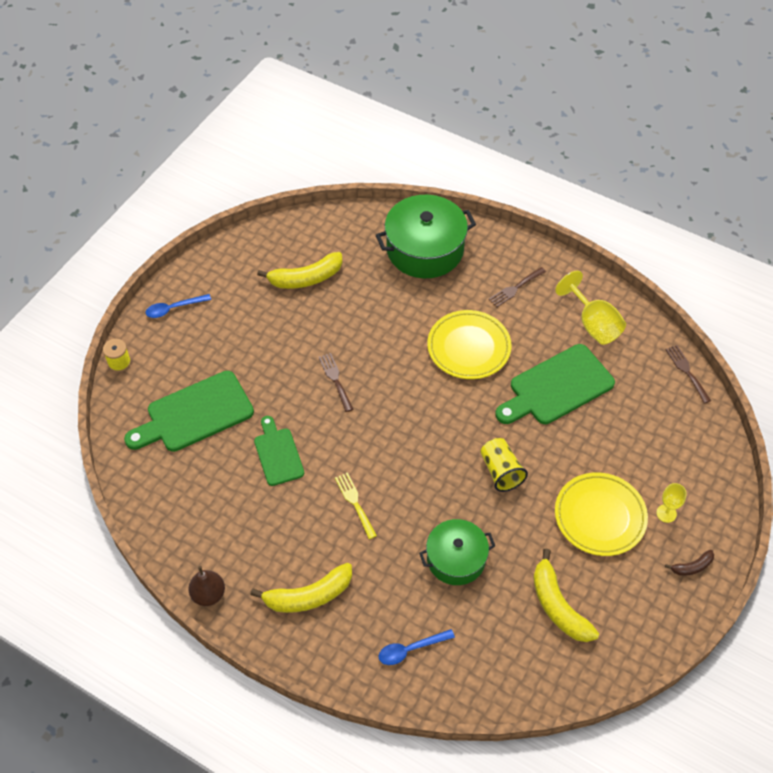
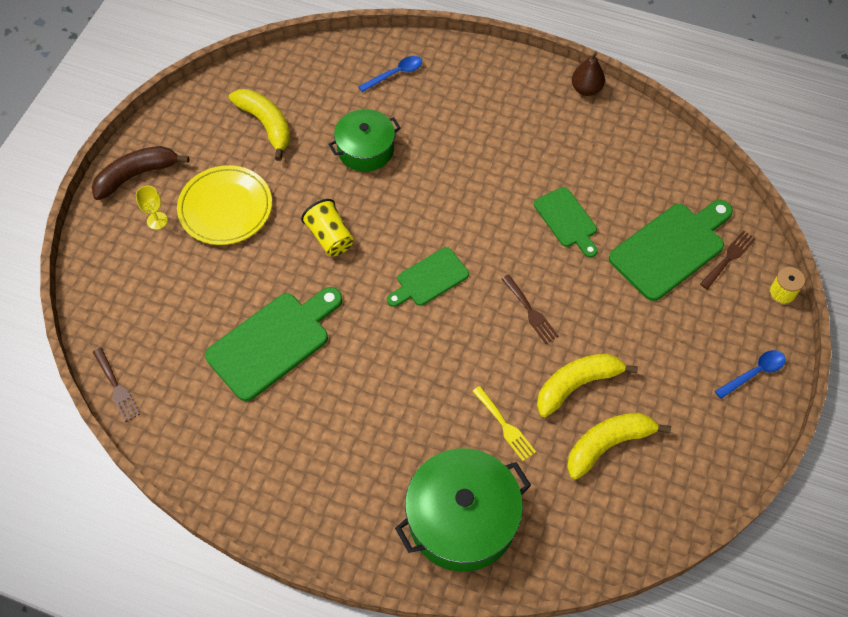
camera: 170 degrees right, 5 degrees up
(308, 596) = (496, 100): yellow banana -> yellow banana (577, 384)
(355, 502) = (474, 185): yellow fork -> yellow fork (505, 426)
(415, 419) = (429, 279): none -> green cutting board
(468, 347) = (382, 378): yellow plate -> none
(515, 288) = (332, 474): brown fork -> brown fork (729, 258)
(593, 324) = (229, 436): yellow goblet -> none
(692, 567) = (136, 175): brown banana -> brown banana, size x1.94

